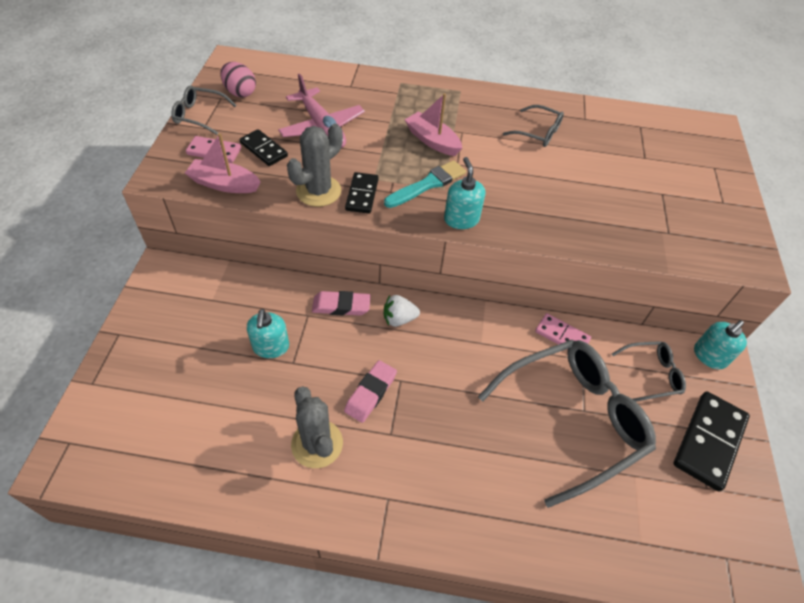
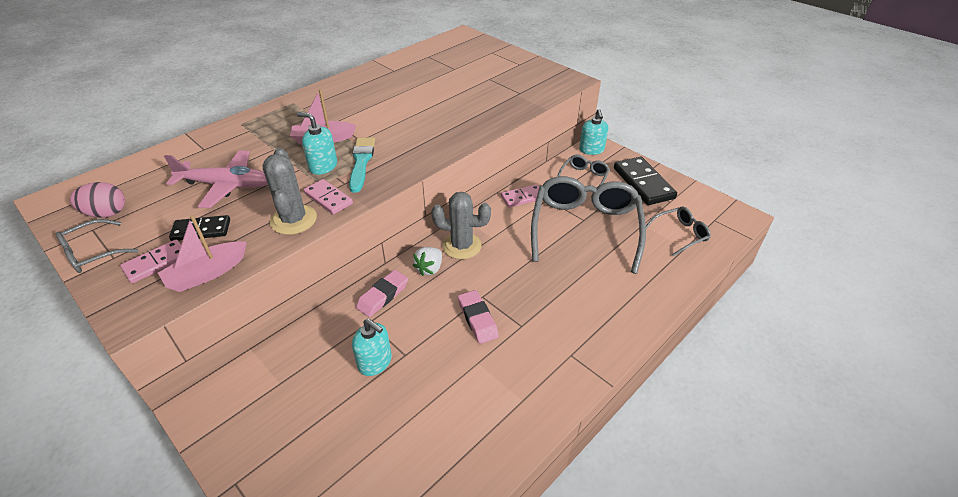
camera: 50 degrees left, 10 degrees down
(317, 444) = (493, 375): grey cactus -> grey cactus (462, 246)
(362, 194) = (328, 198): black domino -> pink domino
(461, 219) = (413, 163): turquoise soap dispenser -> turquoise soap dispenser (323, 166)
(538, 133) = (380, 93): grey glasses -> grey glasses (680, 234)

